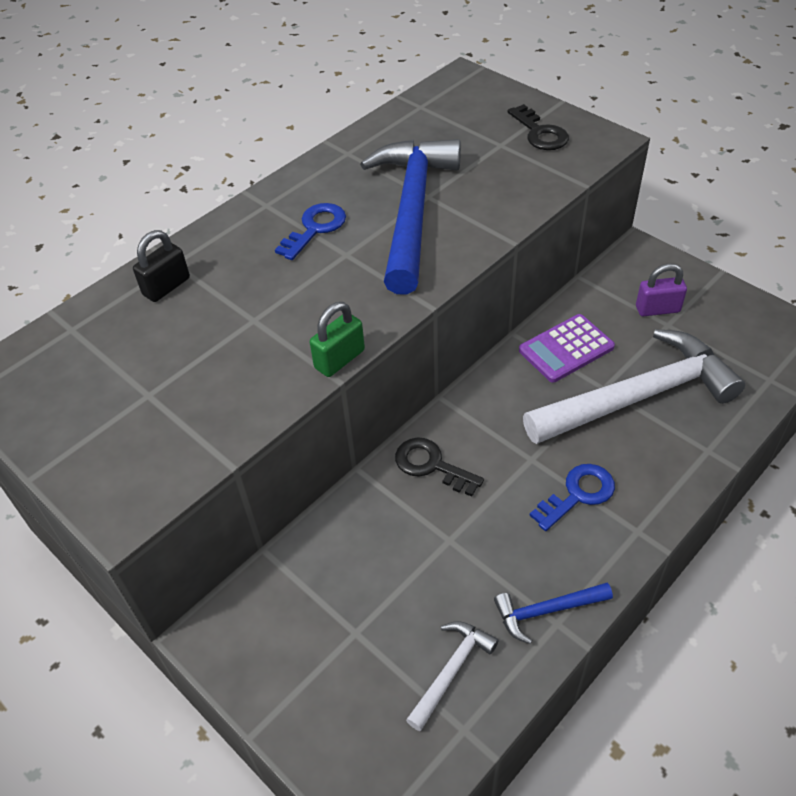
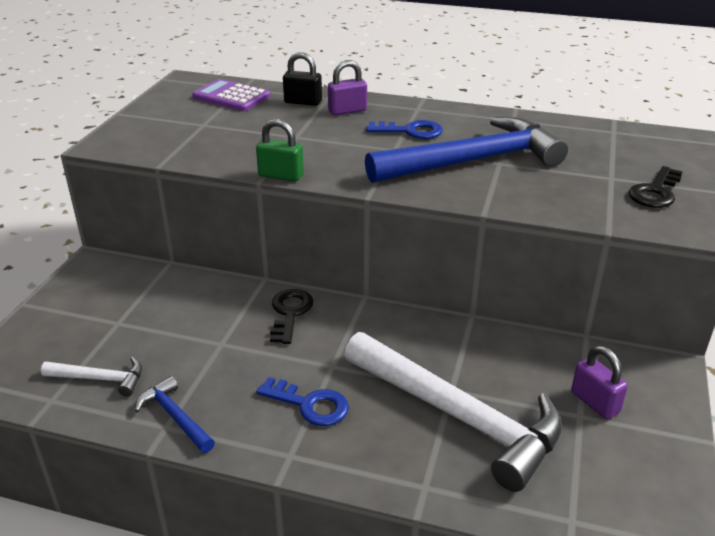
camera: 60 degrees right, 15 degrees down
(224, 258) = (347, 111): none -> purple padlock
(566, 349) = (481, 352): purple calculator -> purple calculator (231, 97)

